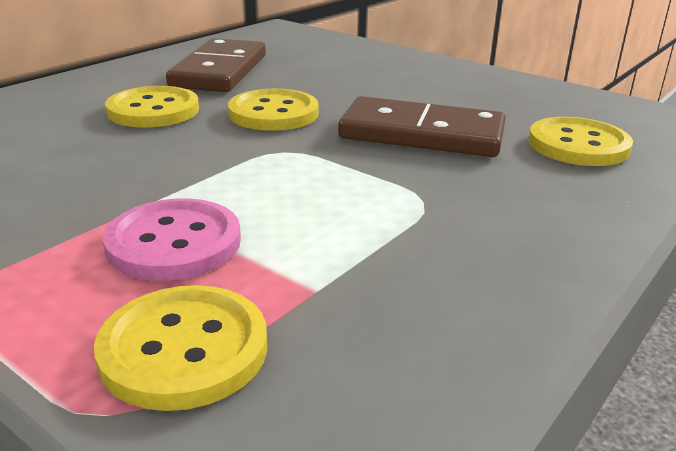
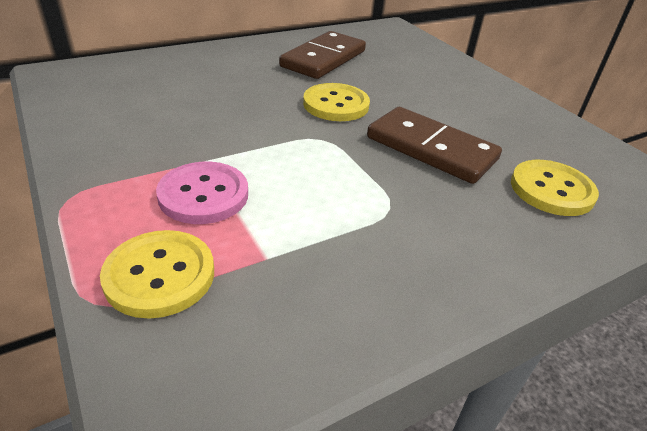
camera: 20 degrees right, 10 degrees up
(153, 110) = (258, 84): yellow button -> none

